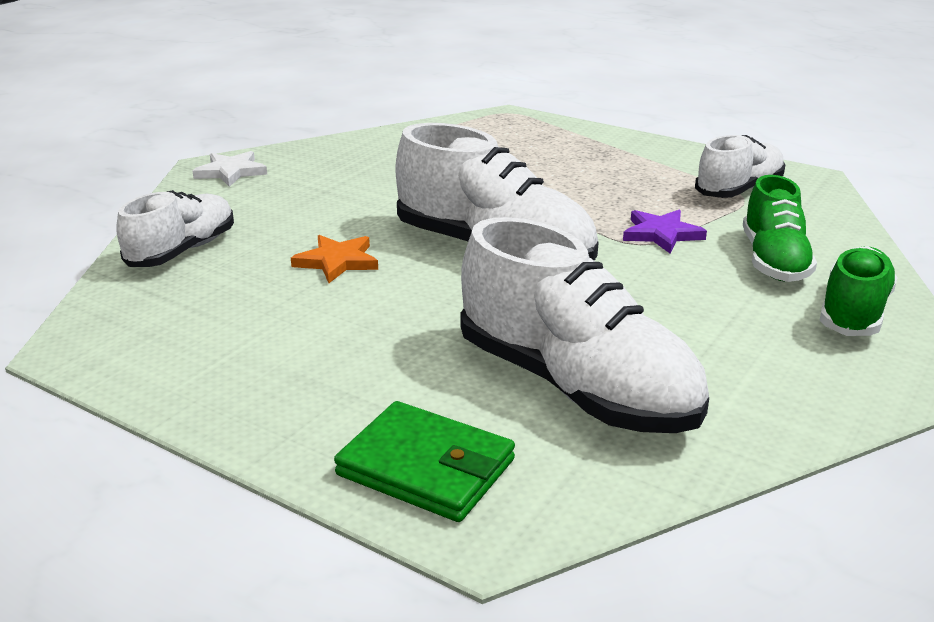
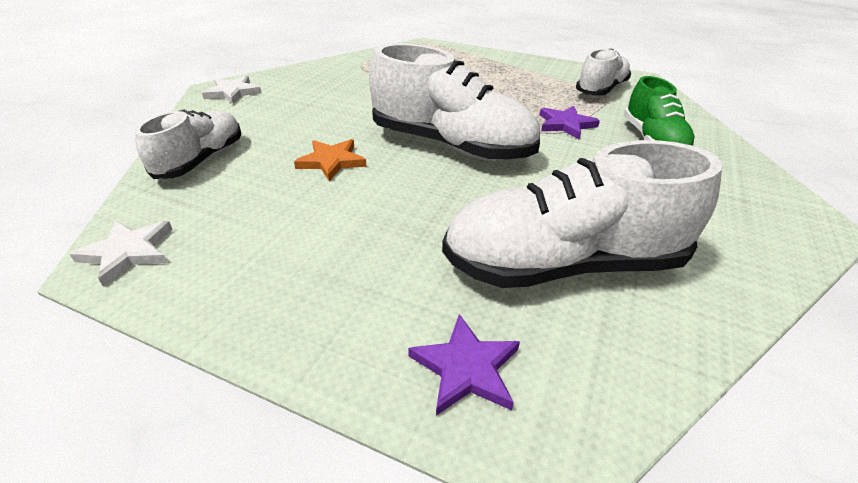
camera: 10 degrees left, 10 degrees up
(96, 339) = (128, 252): none -> white star
(426, 467) = (466, 368): green wallet -> purple star
(576, 387) = (562, 264): white shoe -> white shoe turned 135 degrees clockwise
(854, 312) = (730, 178): green shoe -> none

